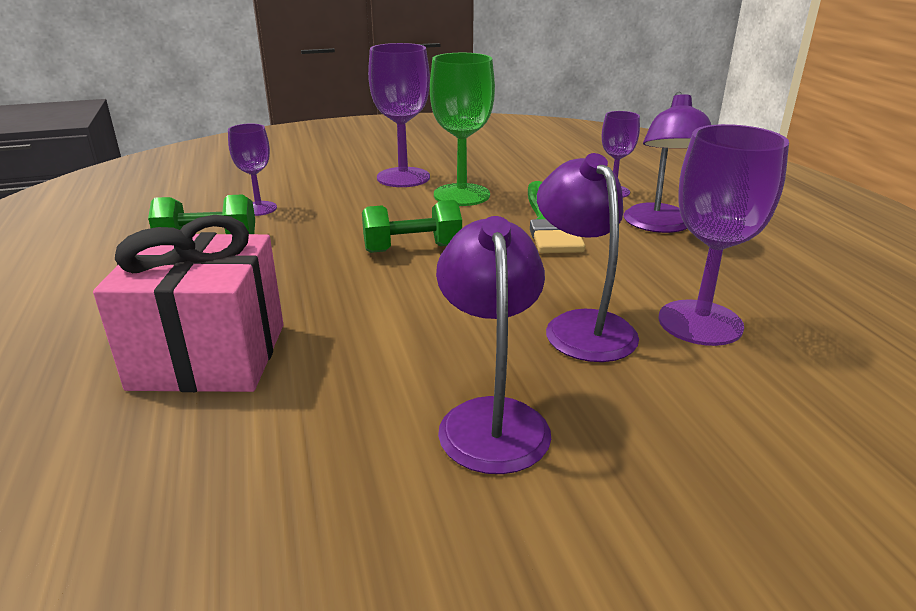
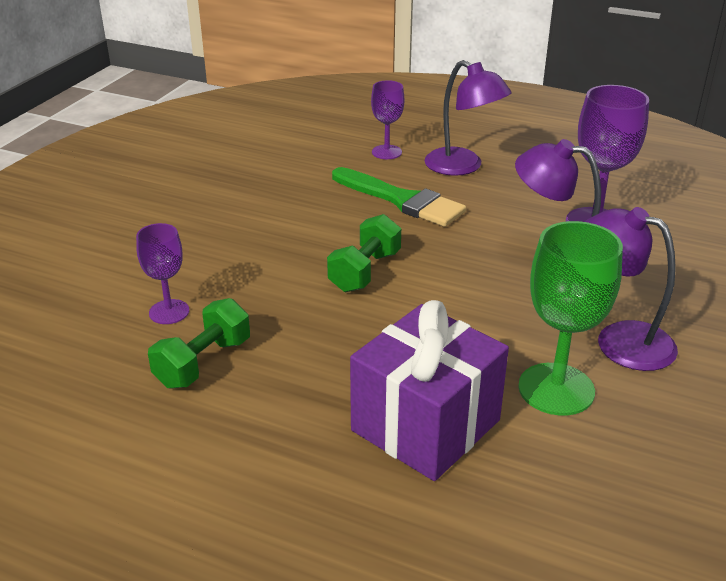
camera: 50 degrees left, 5 degrees up
(209, 356) = (425, 425): pink gift -> purple gift
(403, 177) = (217, 216): purple goblet -> none
(461, 195) = (297, 208): green goblet -> green goblet (556, 389)

